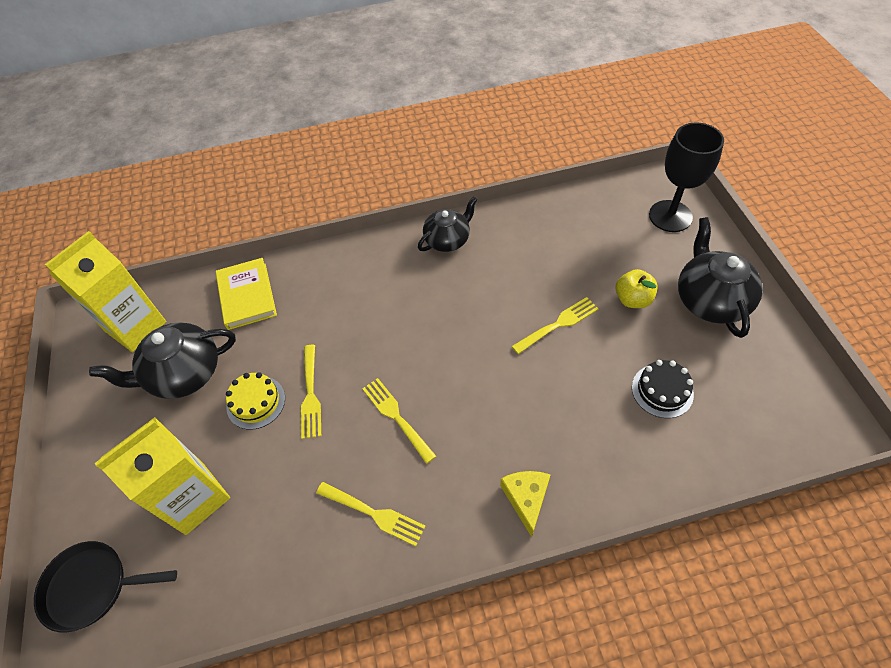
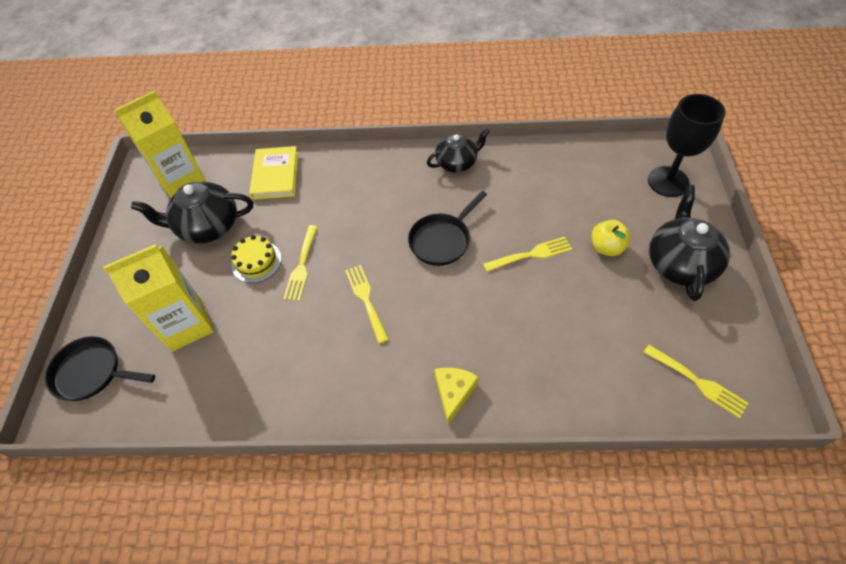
camera: 15 degrees right, 0 degrees up
(374, 514) = (323, 373): yellow fork -> yellow fork (698, 382)
(459, 329) = (442, 240): none -> black pan
(662, 390) = (606, 332): black cake -> none

